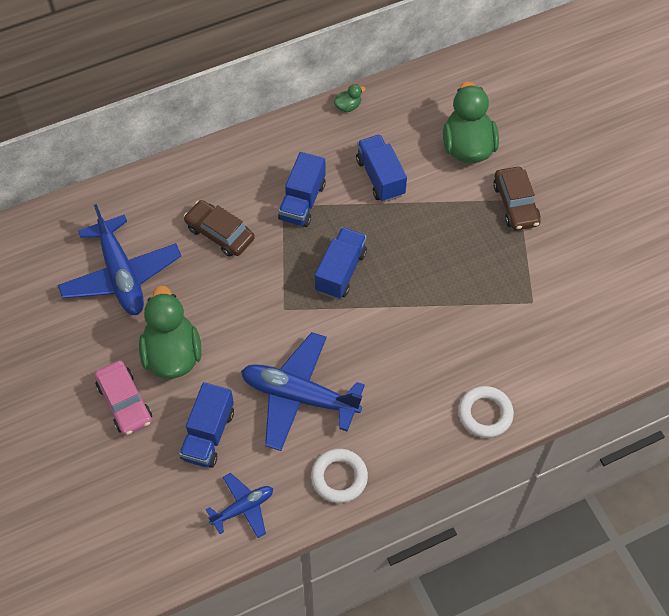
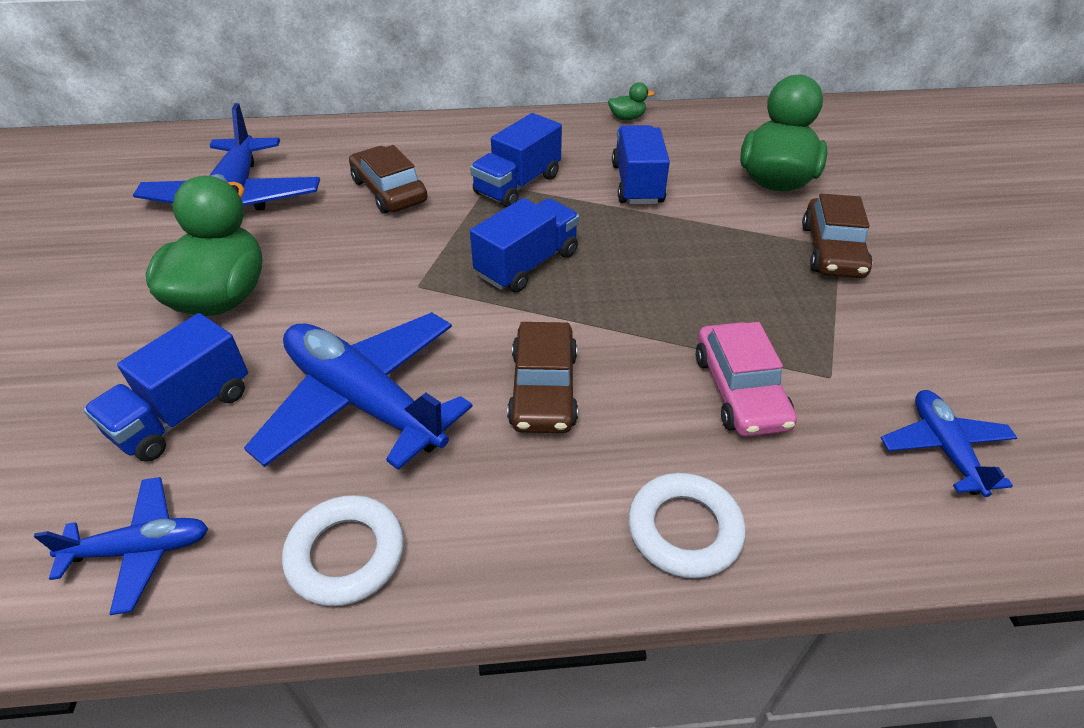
camera: 20 degrees right, 15 degrees down
(124, 402) = (106, 335): pink car -> pink car (739, 390)
(389, 358) = (543, 389): none -> brown car
(593, 330) = (944, 448): none -> blue plane

